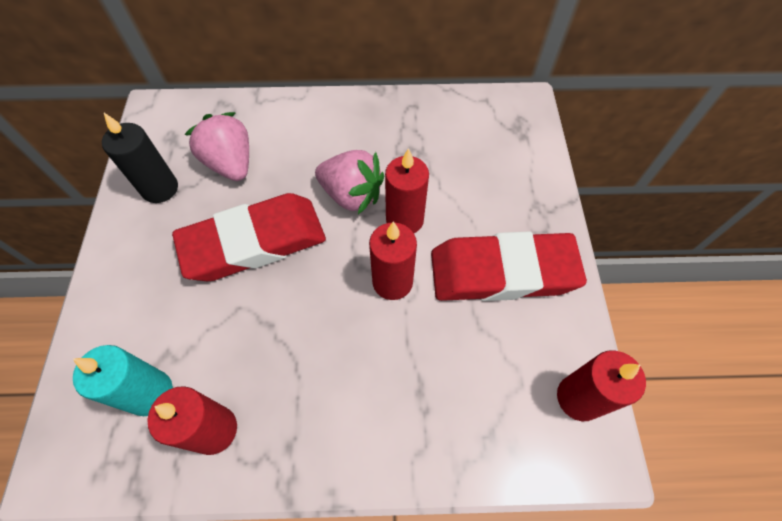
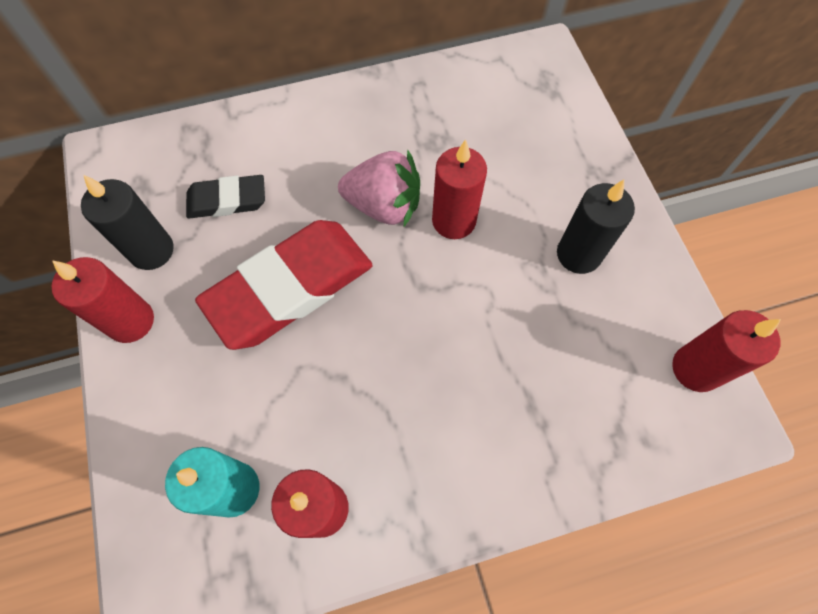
camera: 15 degrees left, 5 degrees up
(231, 163) = (227, 200): pink strawberry -> black eraser
(392, 282) = (463, 294): red candle -> red candle (131, 321)
(502, 272) = (578, 254): red eraser -> black candle

